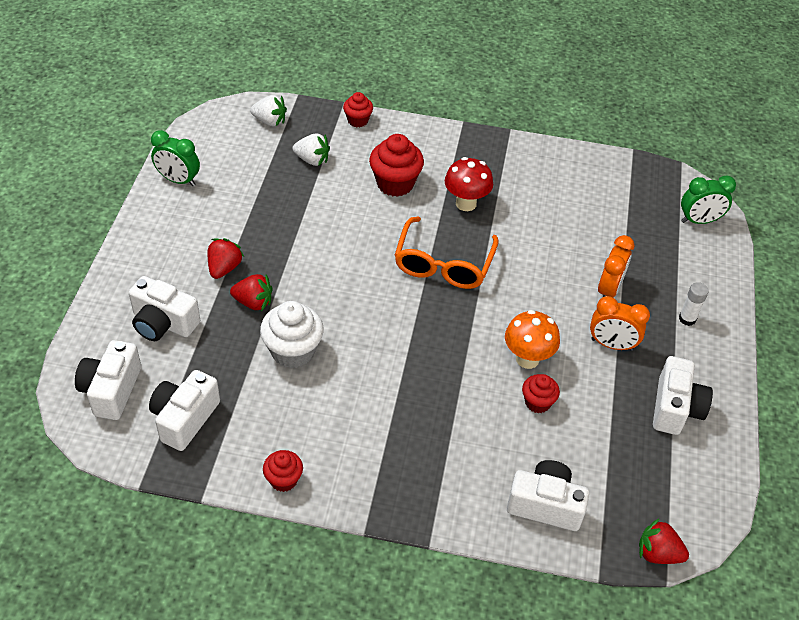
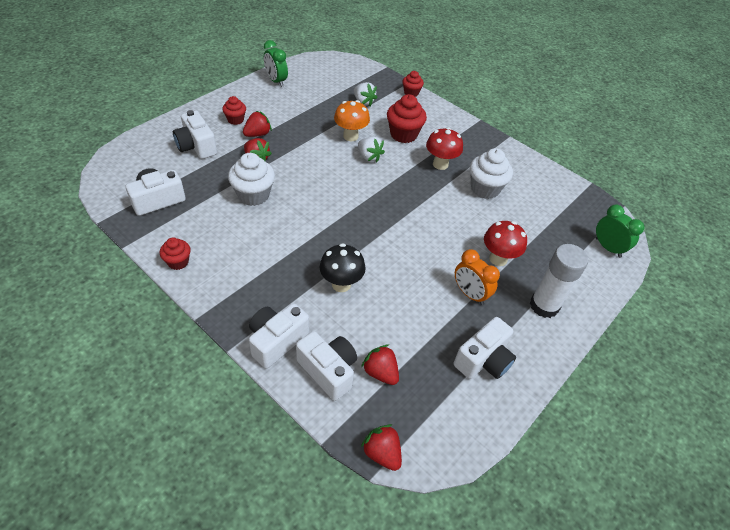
camera: 30 degrees right, 0 degrees up
(111, 390) = (135, 166): white camera -> white camera (276, 341)
(270, 121) = (357, 73): white strawberry -> white strawberry (369, 157)
(444, 263) = (394, 191): orange glasses -> none
(480, 405) = (341, 284): none -> black mushroom
(527, 359) = (400, 272): orange mushroom -> orange mushroom (350, 136)
(535, 211) = (485, 189): none -> white cupcake
(537, 402) = (382, 303): red cupcake -> red cupcake (235, 120)
(594, 477) = (380, 372): none -> red strawberry
(609, 289) = (498, 259): orange clock -> red mushroom
(687, 319) = (544, 306): white glue stick -> white glue stick, size x1.98
(699, 221) = (607, 247): green clock -> green clock turned 150 degrees counterclockwise

